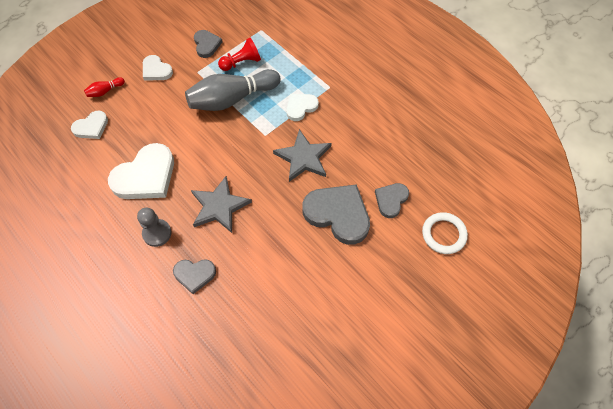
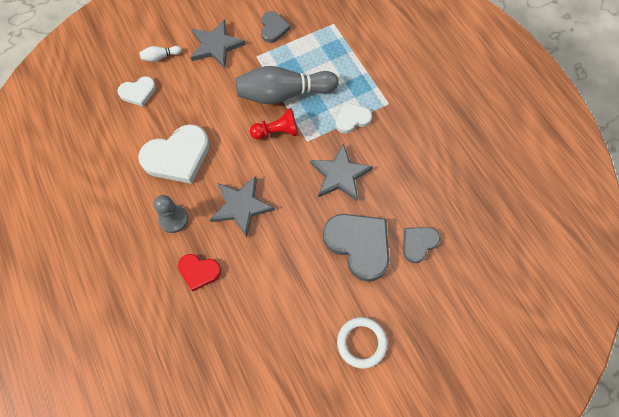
camera: 15 degrees right, 5 degrees up
(105, 91) = (160, 57): red bowling pin -> white bowling pin
(156, 70) = (216, 45): white heart -> grey star
(194, 275) = (199, 271): grey heart -> red heart
(241, 62) = (304, 56): red pawn -> red pawn (277, 132)
(443, 234) = (464, 295): white ring -> white ring (361, 343)

